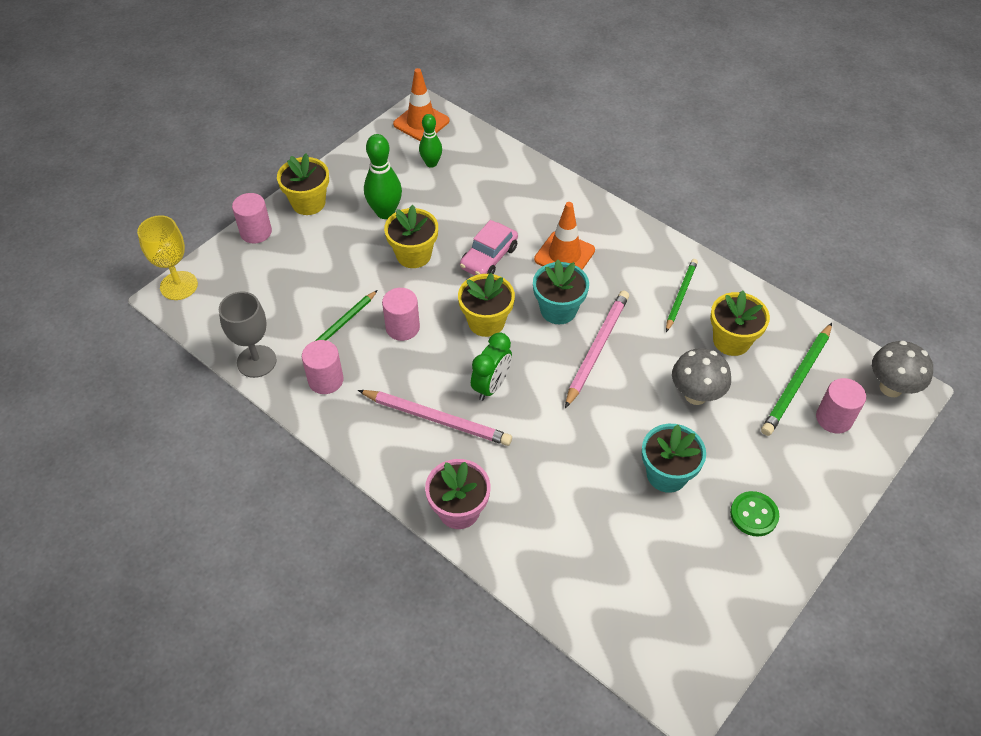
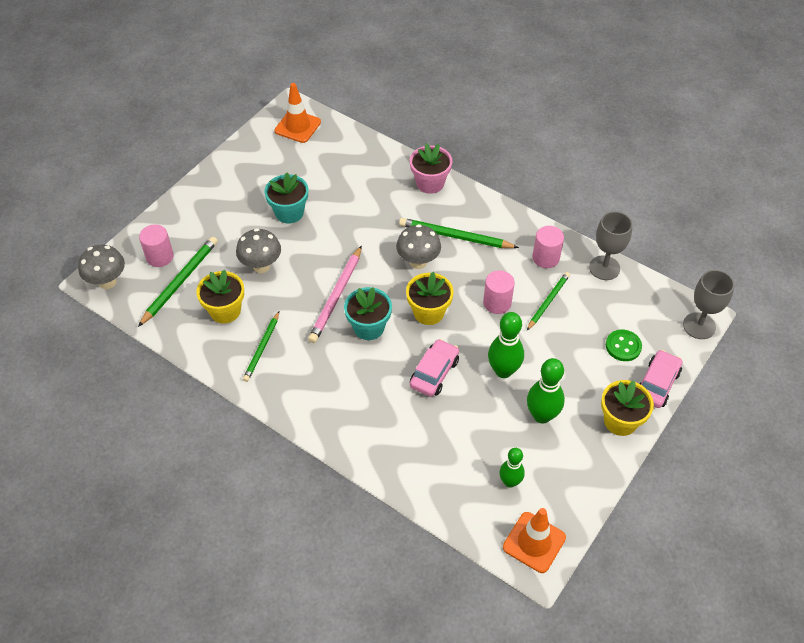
camera: 175 degrees right, 0 degrees up
(179, 286) = (699, 326): yellow goblet -> grey goblet
(256, 232) = (657, 384): pink cylinder -> pink car
(413, 255) = (503, 371): yellow flower pot -> green bowling pin
(437, 419) = (455, 236): pink pencil -> green pencil
(491, 386) = (418, 262): green clock -> grey mushroom
(564, 255) = (365, 381): orange traffic cone -> orange traffic cone (297, 126)
(754, 515) = (233, 193): green button -> green button (623, 346)

